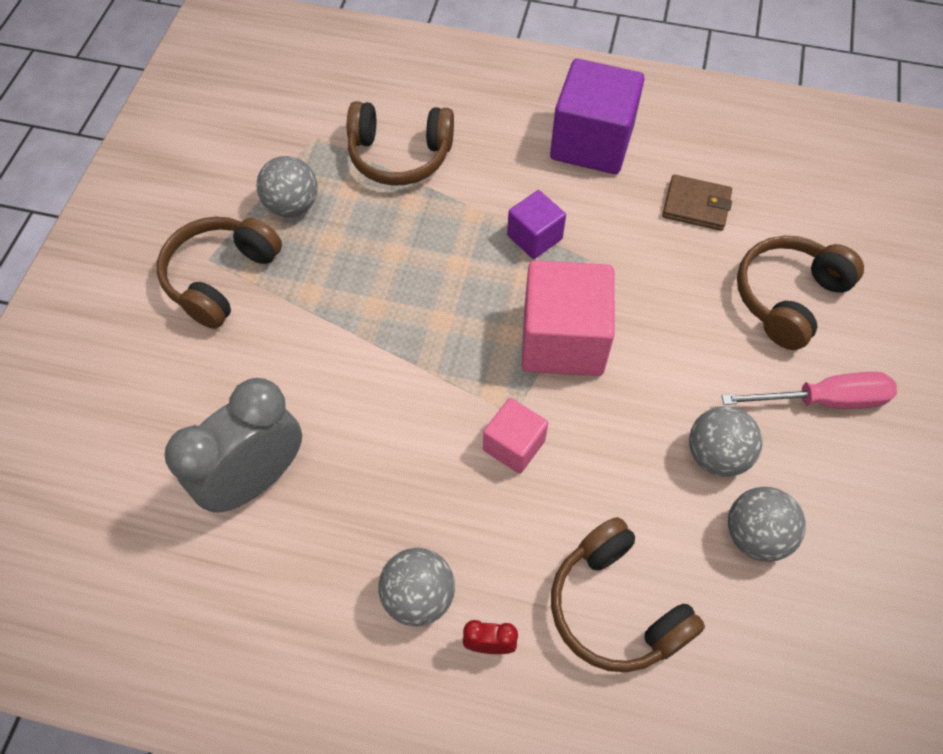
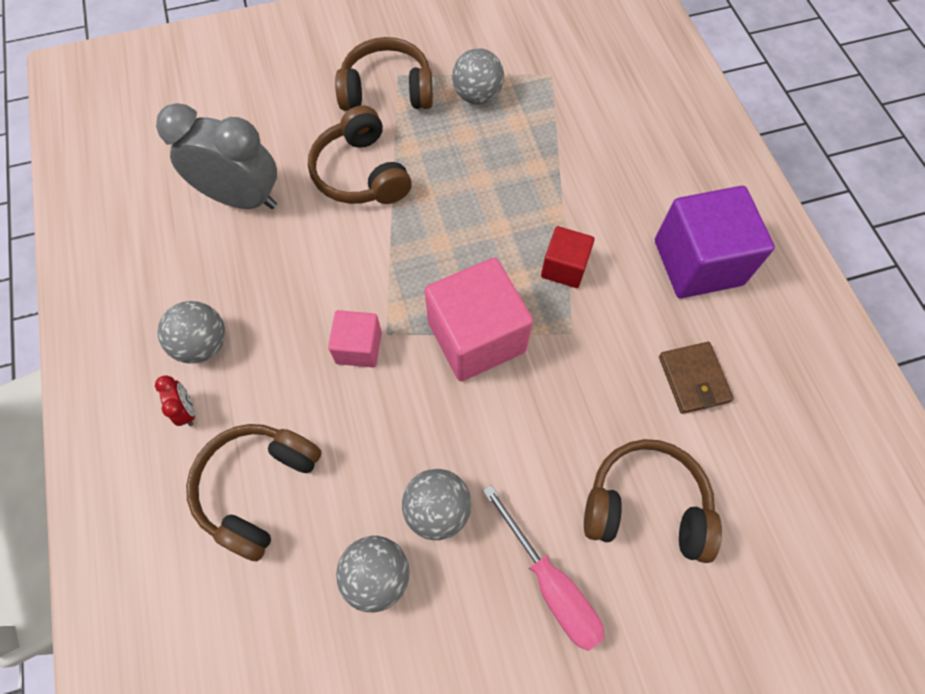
camera: 60 degrees right, 5 degrees up
(400, 156) = (575, 135): brown headphones -> brown headphones (361, 173)
(534, 237) = (564, 267): purple cube -> red cube

